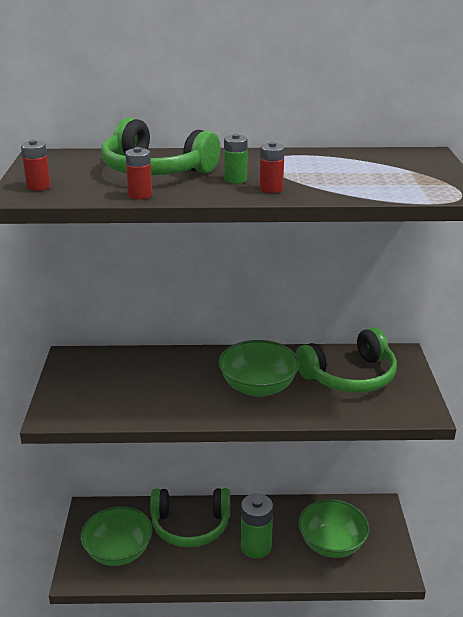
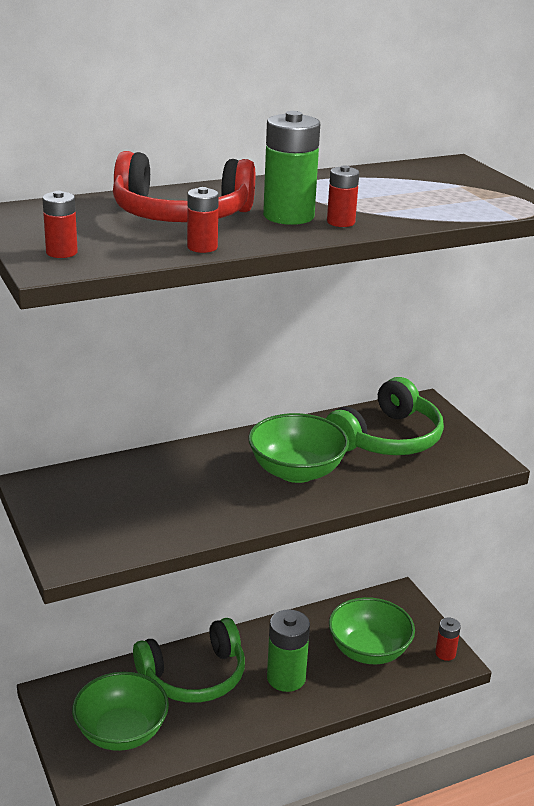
camera: 25 degrees left, 0 degrees up
(155, 170) = (180, 215): green headphones -> red headphones
(235, 180) = (288, 216): green battery -> green battery, size x1.83
(393, 564) = (445, 653): none -> red battery

